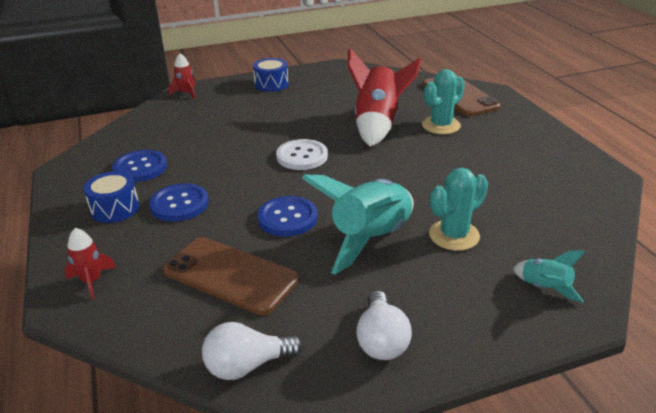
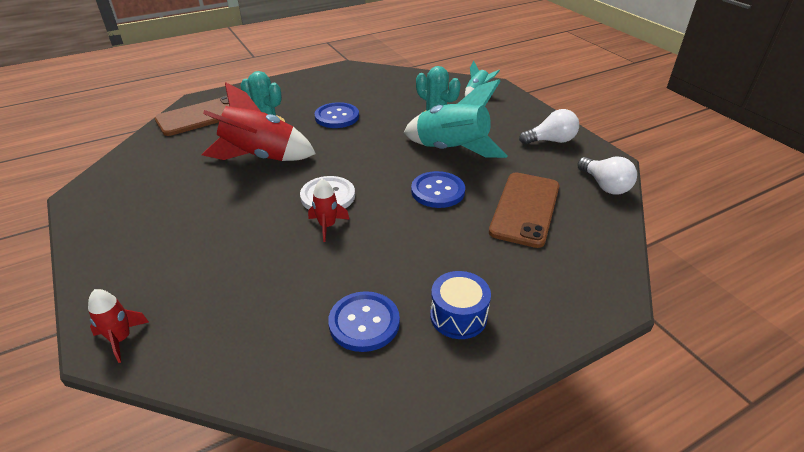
camera: 100 degrees left, 5 degrees up
(92, 281) = (576, 291): red rocket -> red rocket (327, 226)
(179, 204) = (435, 264): blue button -> blue button (337, 117)
(271, 84) = (121, 247): blue drum -> none

